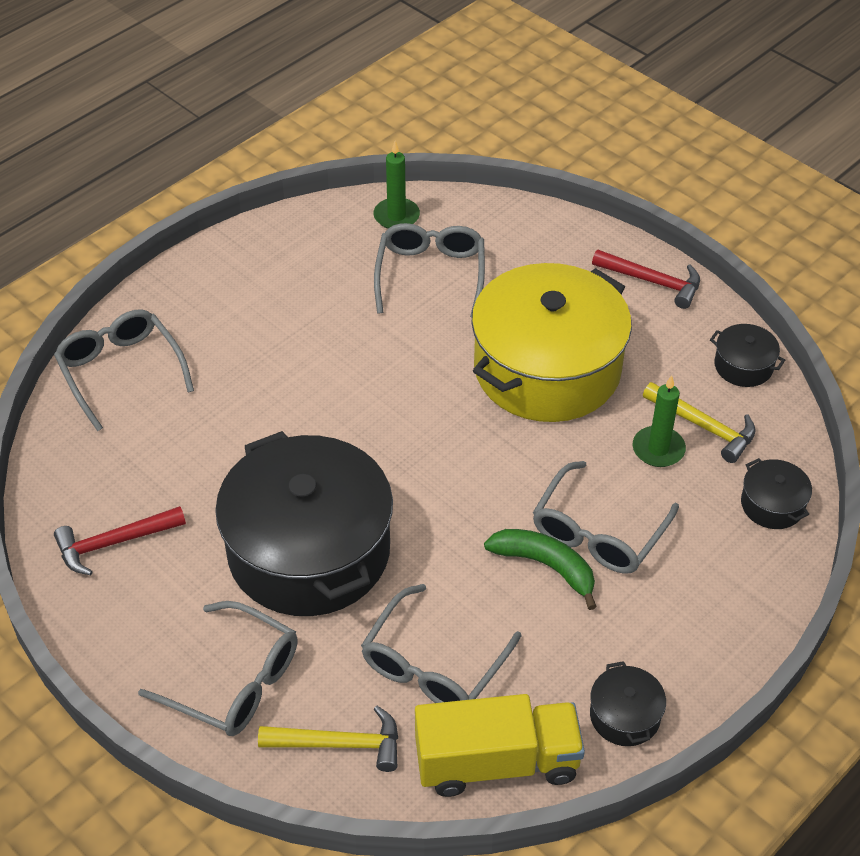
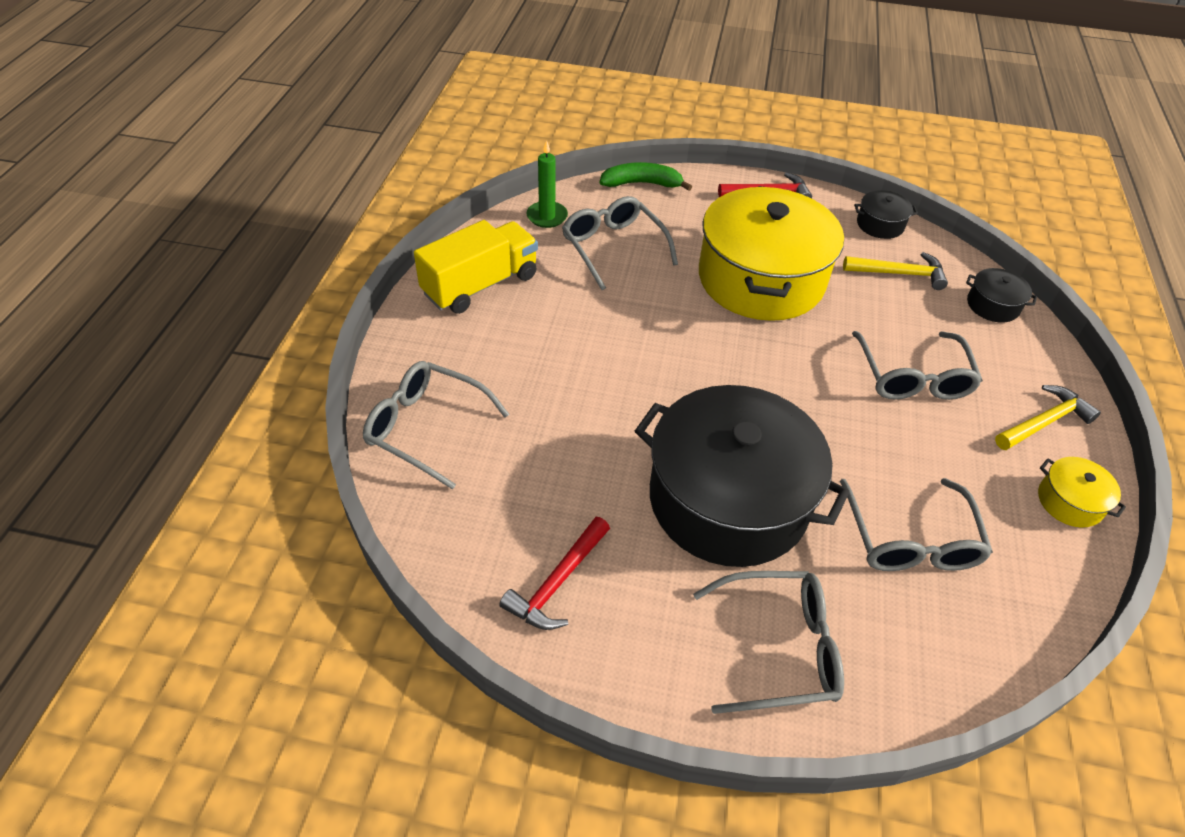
camera: 35 degrees left, 0 degrees up
(339, 744) = (912, 650): yellow hammer -> yellow hammer (1044, 422)
(497, 762) = (1032, 591): yellow truck -> yellow truck (480, 285)
(545, 566) = (905, 420): green banana -> green banana (641, 184)
(624, 716) = (1069, 501): black pot -> yellow pot
(658, 449) = (888, 301): green candle -> none

